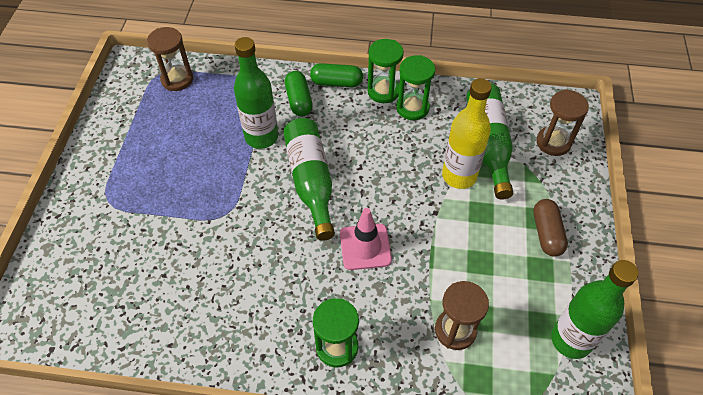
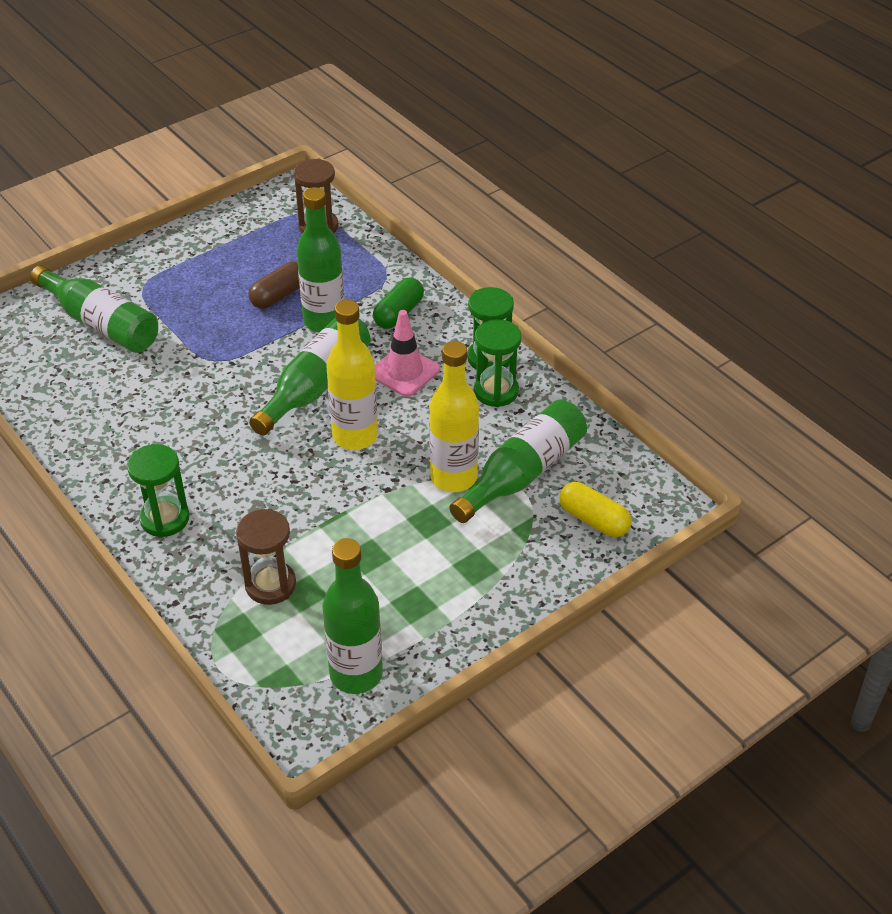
camera: 45 degrees right, 10 degrees down
(111, 249) = (101, 324): none -> green bottle
(336, 82) = (455, 321): green capsule -> none
(365, 247) = (288, 468): pink traffic cone -> pink traffic cone (404, 372)
(375, 195) = (355, 436): none -> yellow bottle
(546, 233) = (464, 583): brown capsule -> brown capsule (279, 295)
(553, 142) = (593, 520): brown hourglass -> yellow capsule

